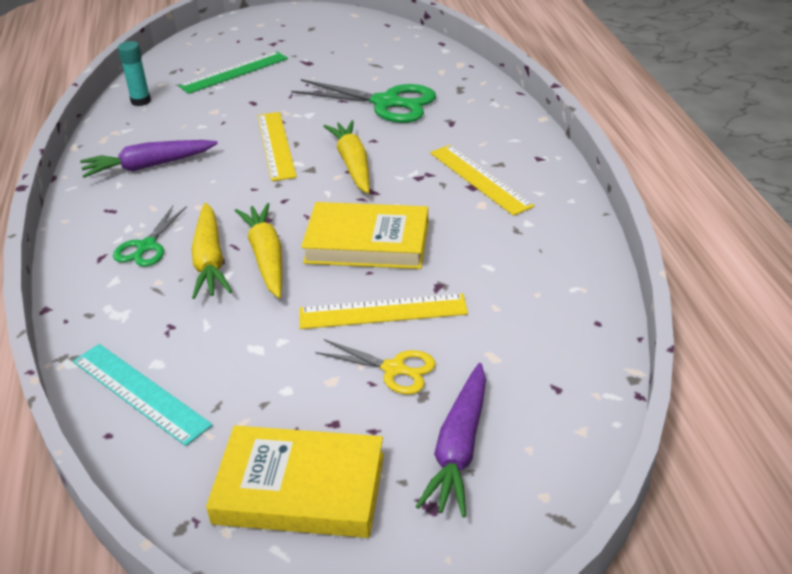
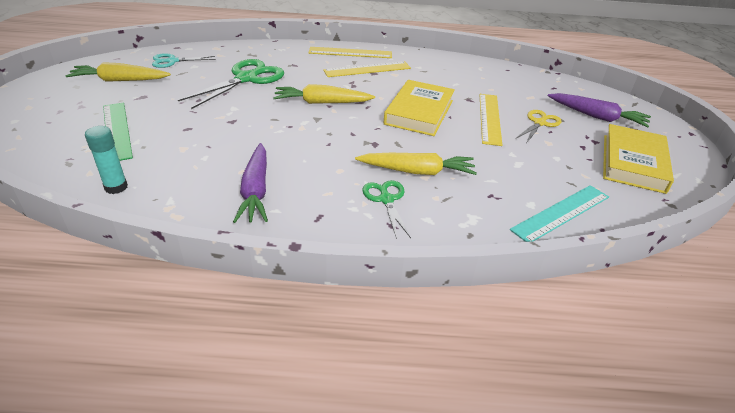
camera: 80 degrees left, 0 degrees up
(146, 246) = (386, 199): green scissors -> green scissors turned 135 degrees counterclockwise
(266, 257) = (421, 148): yellow carrot -> yellow carrot (119, 80)
(275, 145) = (271, 127): yellow ruler -> yellow ruler (350, 53)
(401, 52) = (172, 61): none -> turquoise scissors

